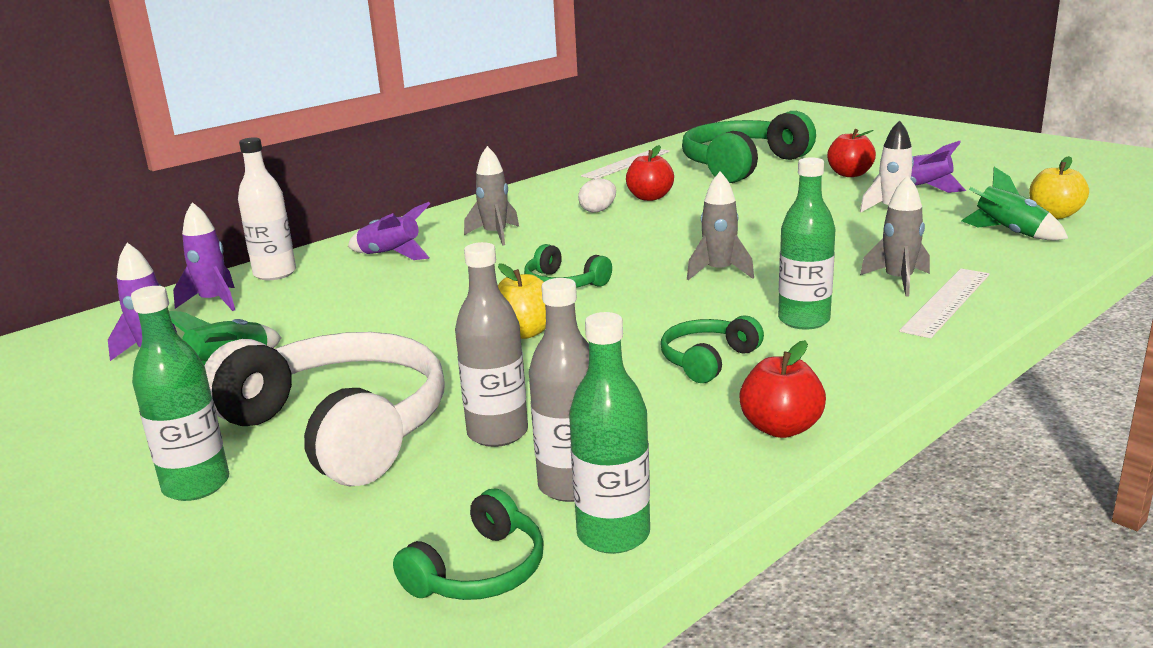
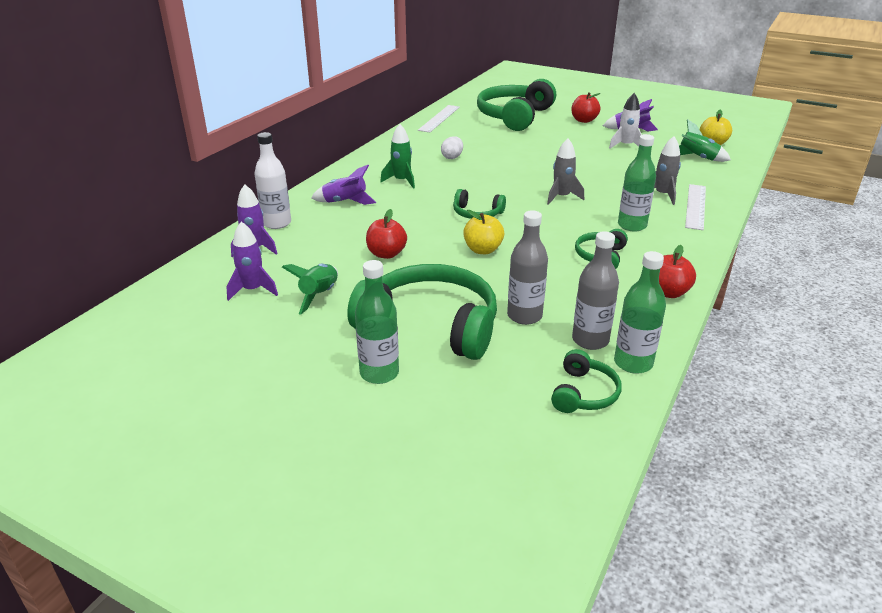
camera: 20 degrees left, 10 degrees up
(340, 428) = (430, 325): white headphones -> green headphones
(495, 235) = (401, 181): grey rocket -> green rocket
(650, 197) = (476, 145): red apple -> red apple (386, 254)

